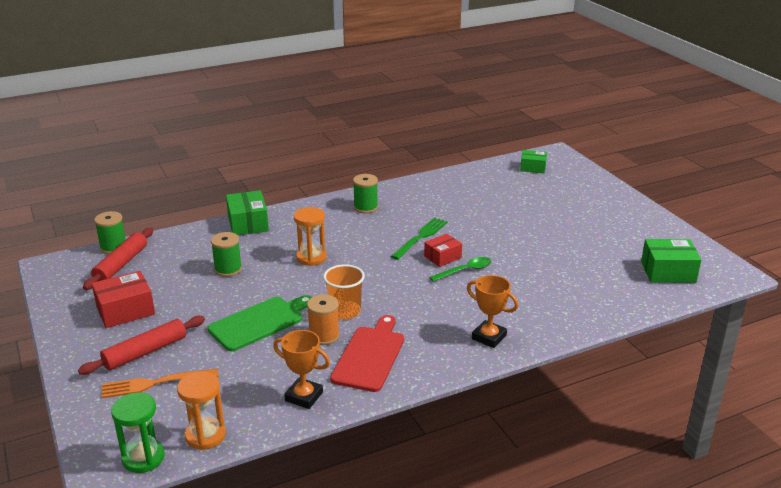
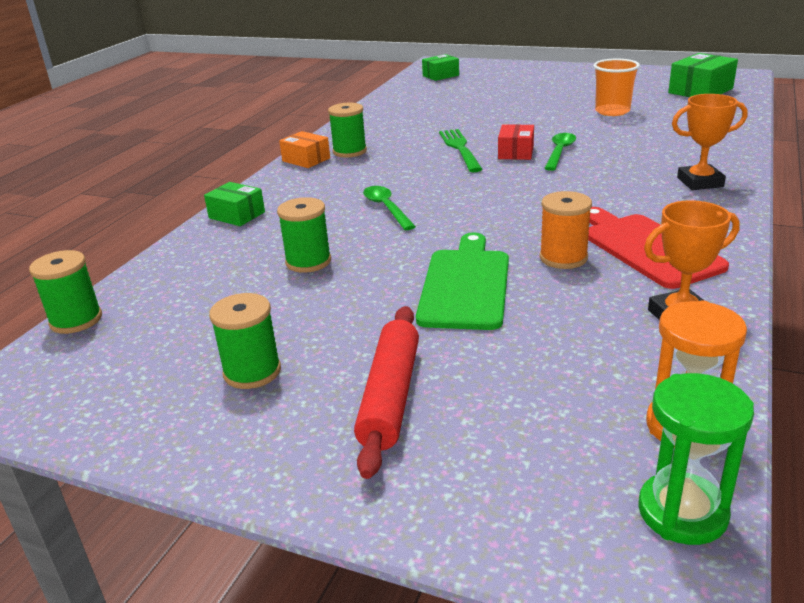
camera: 40 degrees left, 0 degrees up
(121, 264) = (131, 330): red rolling pin -> none
(125, 310) = (252, 372): red box -> green spool
(155, 383) = (487, 419): orange fork -> none
(248, 223) = (237, 215): green box -> green box, size x0.65
(311, 258) = (386, 208): orange hourglass -> green spoon
(336, 202) = (306, 159): none -> orange box
(345, 311) = (532, 229): orange cup -> orange cup (612, 111)

